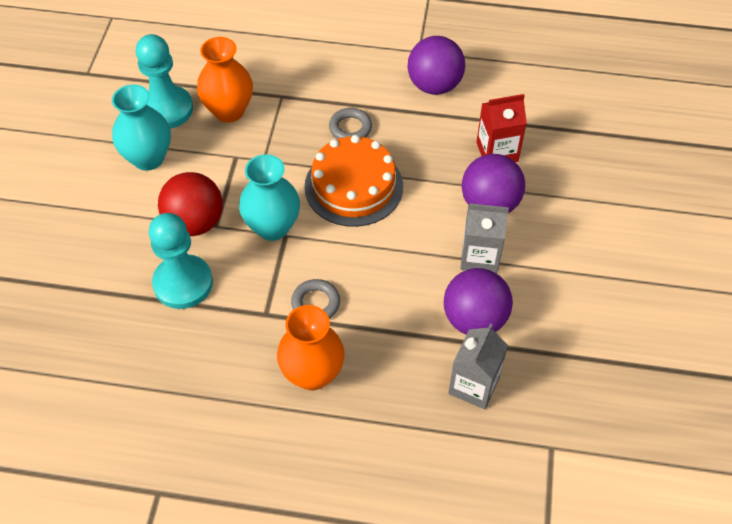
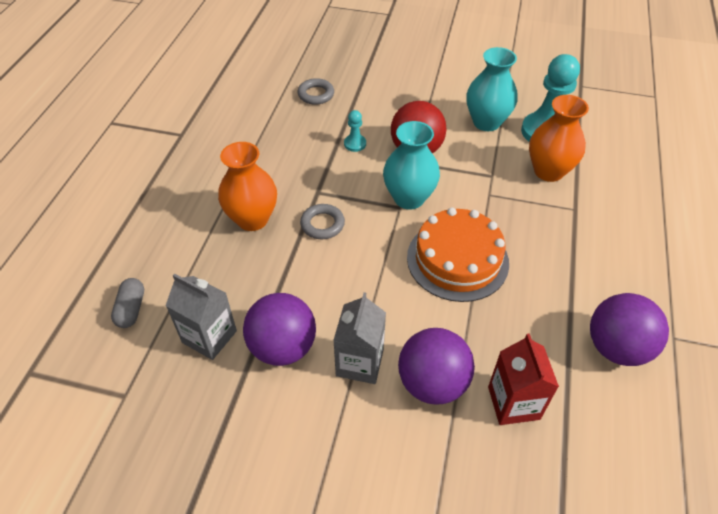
camera: 95 degrees right, 5 degrees down
(183, 283) = (355, 144): turquoise pawn -> turquoise pawn, size x0.46
(350, 128) = (537, 262): grey ring -> grey ring (316, 94)
(452, 470) = (131, 309): none -> grey capsule

